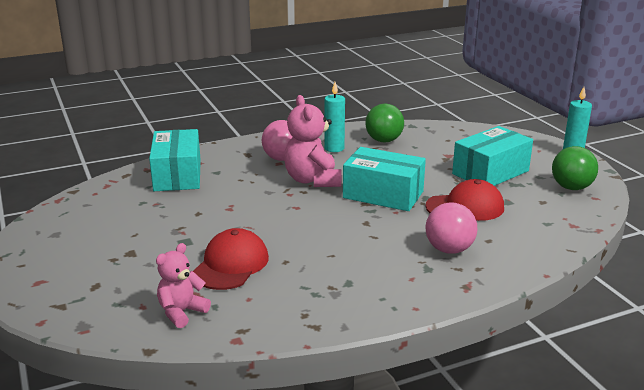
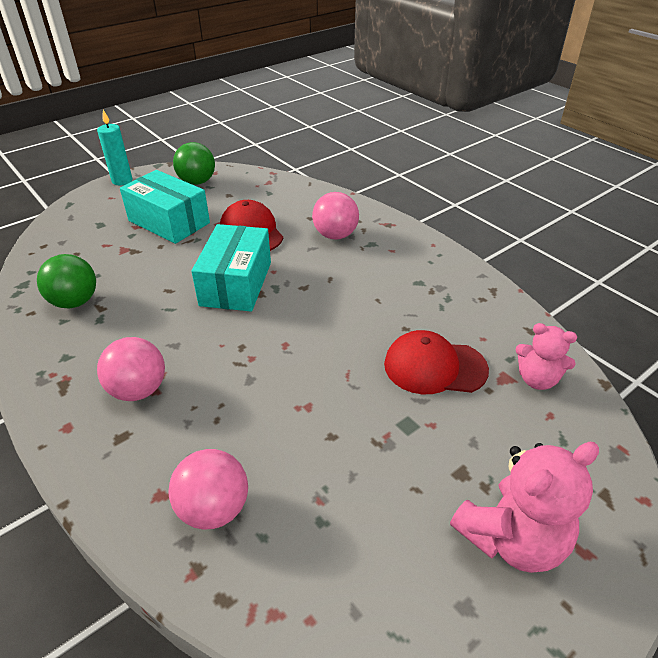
camera: 105 degrees left, 15 degrees up
(177, 175) = (214, 508): turquoise box -> pink ball
(312, 180) = (208, 344): pink teddy bear -> pink teddy bear (511, 538)
(334, 148) = (101, 343): turquoise candle -> none

